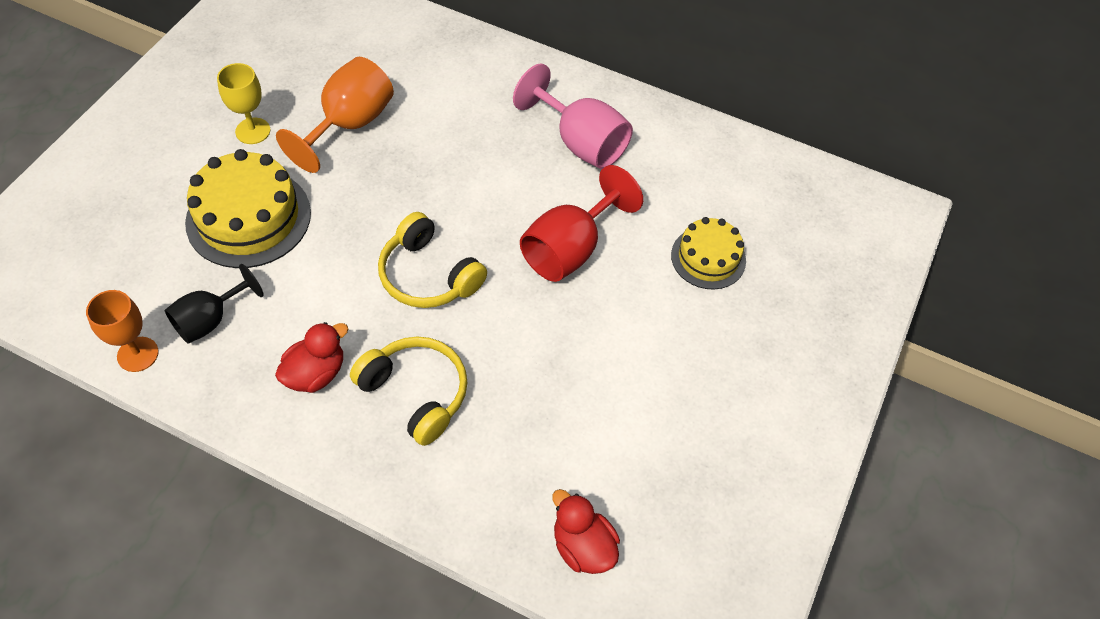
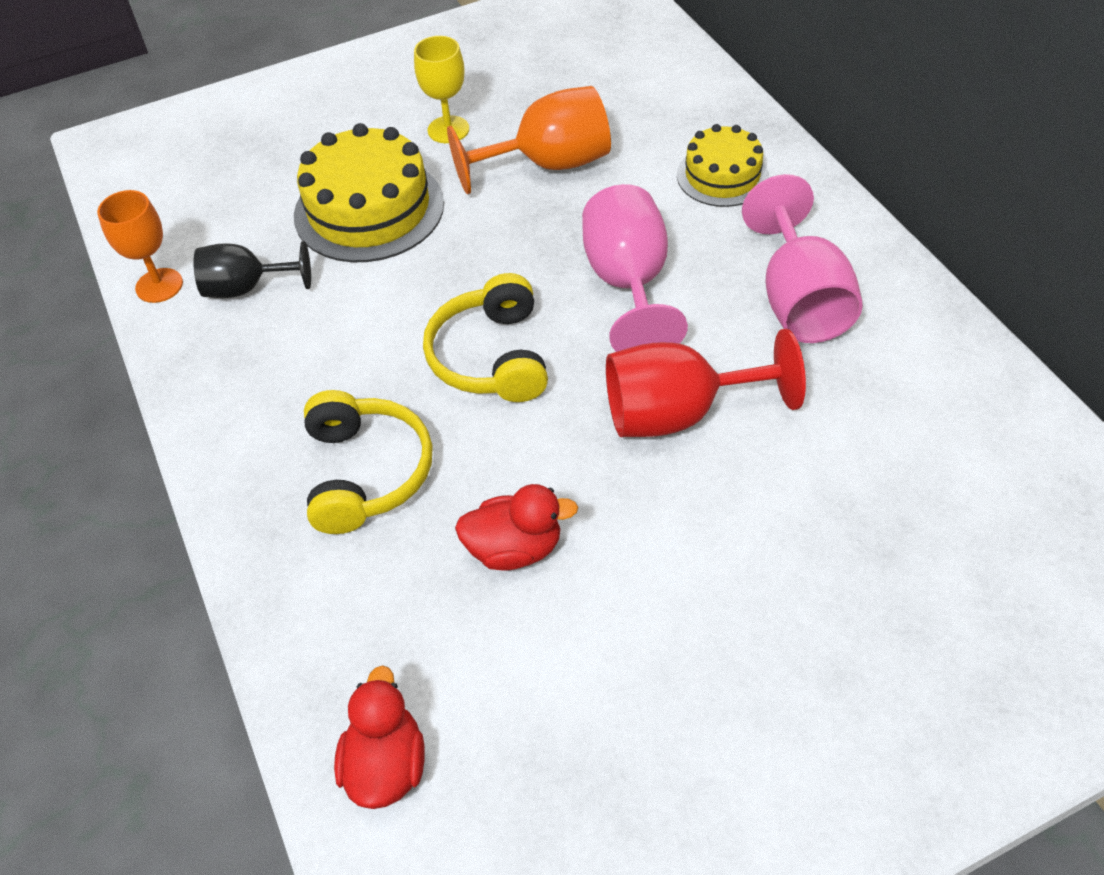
camera: 45 degrees right, 5 degrees down
(315, 373) = (290, 394): red duck -> red duck (515, 548)
(473, 182) = (628, 284): none -> pink goblet
(708, 258) = (853, 519): yellow cake -> yellow cake (722, 176)

